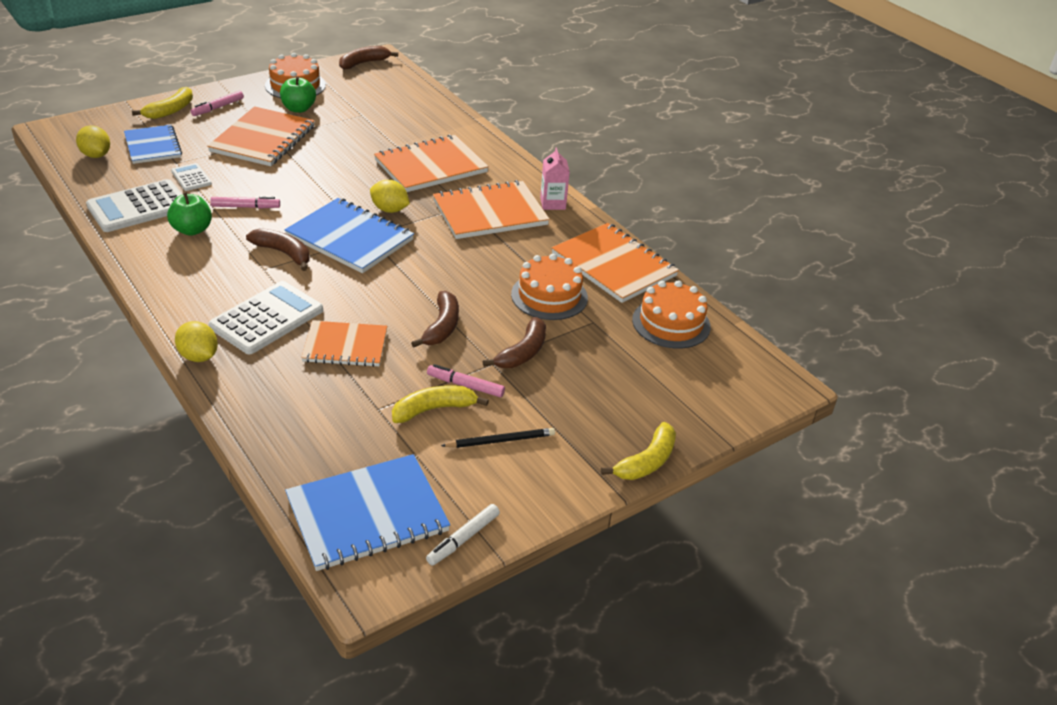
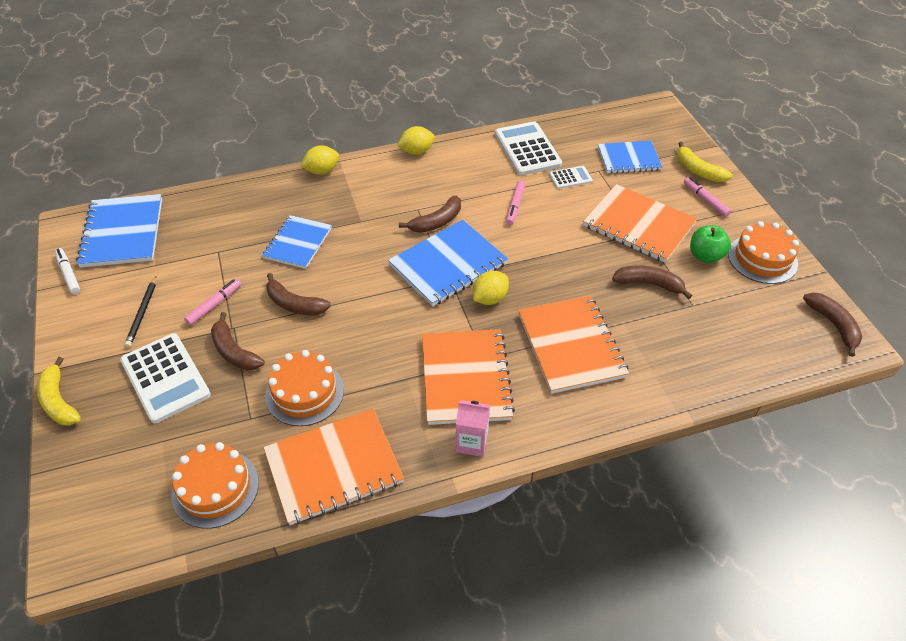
camera: 110 degrees right, 10 degrees up
(96, 155) = (615, 129): yellow lemon -> yellow lemon (416, 151)
(192, 230) = (486, 175): green apple -> none
(267, 318) = (351, 205): white calculator -> white calculator (165, 378)
(343, 133) = (649, 284): none -> brown banana
(345, 346) = (298, 243): orange notebook -> blue notebook
(434, 409) = (199, 281): yellow banana -> none

